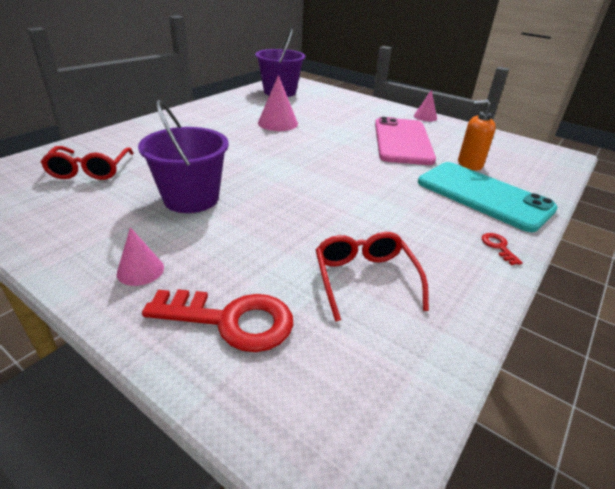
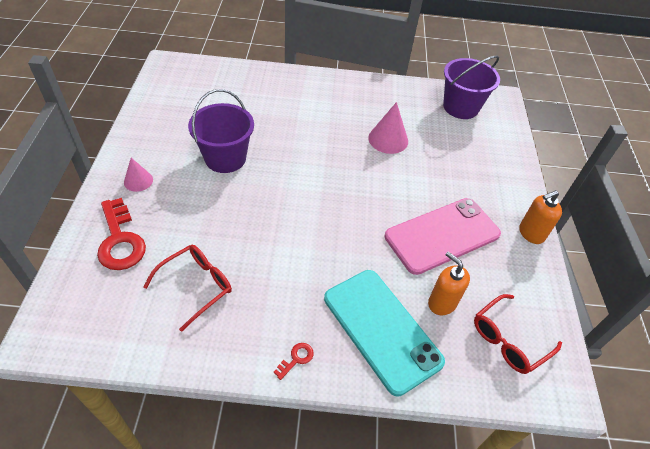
camera: 55 degrees right, 15 degrees up
(90, 170) = (220, 96): red glasses -> red glasses (508, 340)
(425, 117) = (531, 233): pink cone -> orange soap dispenser
(483, 196) = (381, 329): turquoise phone -> turquoise phone turned 45 degrees counterclockwise

